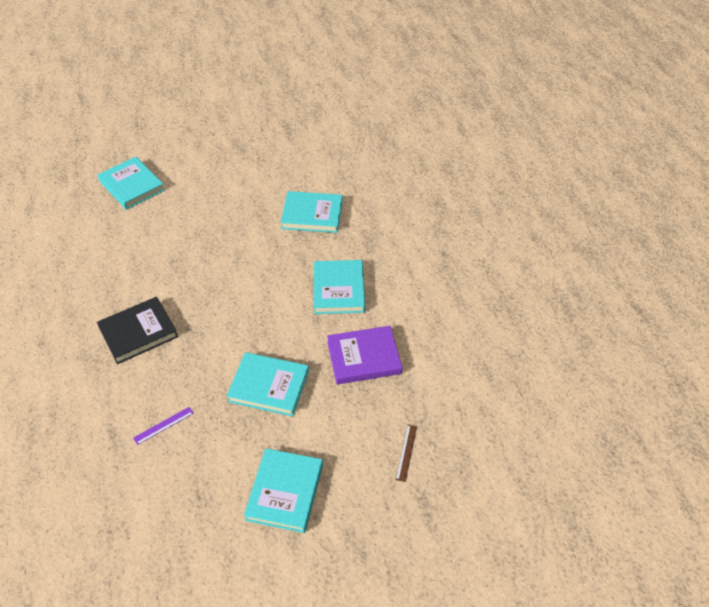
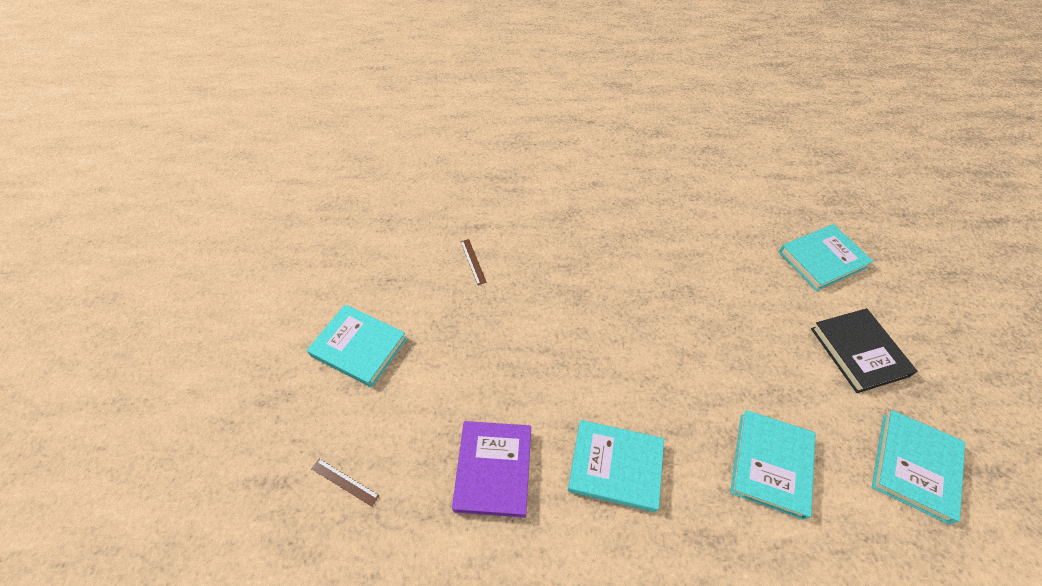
camera: 105 degrees right, 5 degrees up
(138, 332) = (590, 251): black book -> black book (858, 352)
(163, 425) = (473, 261): purple ruler -> brown ruler
(269, 386) = (486, 355): turquoise book -> turquoise book (914, 466)

